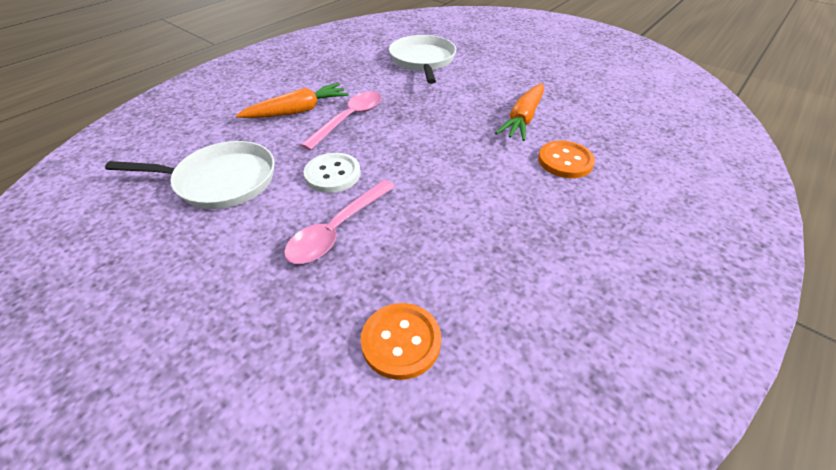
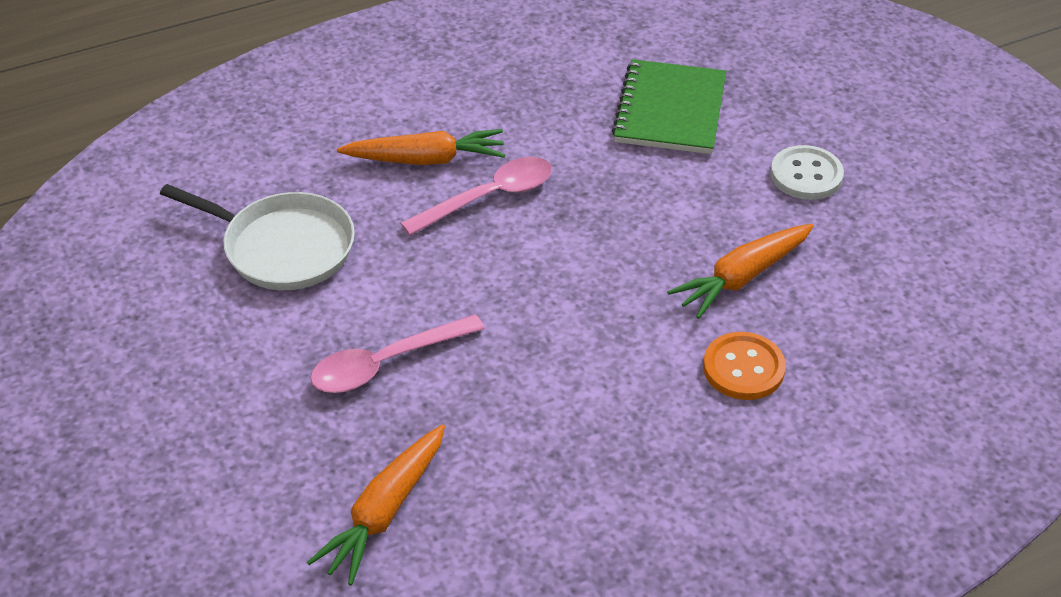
camera: 25 degrees right, 0 degrees up
(332, 174) = (419, 283): white button -> white button (806, 175)
(401, 341) = (384, 512): orange button -> orange carrot
(423, 60) = (669, 110): white pan -> green notebook

